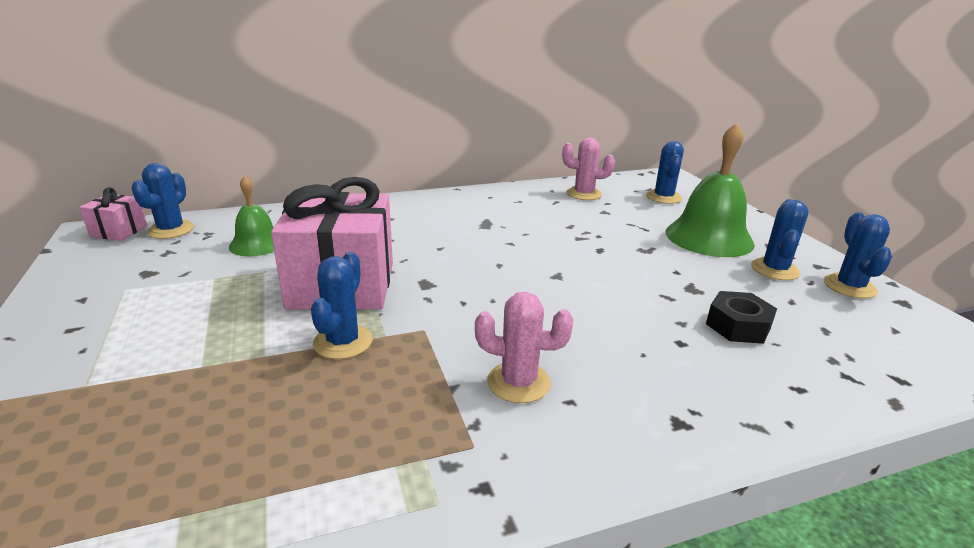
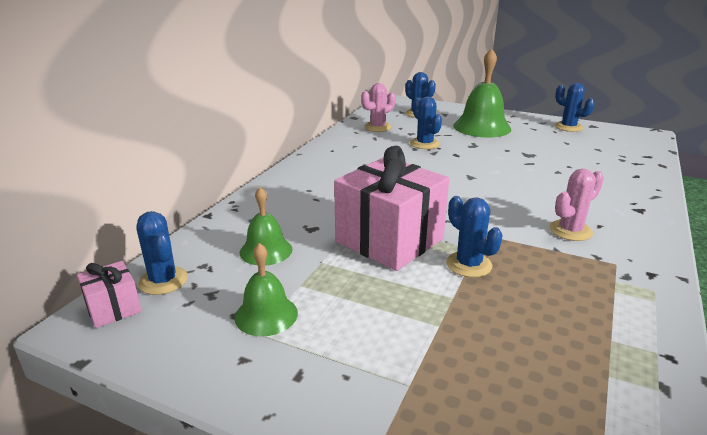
camera: 45 degrees left, 0 degrees up
(153, 282) = (266, 315): none -> green bell
(738, 326) = (575, 162): black nut -> none
(774, 269) = (534, 131): blue cactus -> blue cactus (424, 144)

